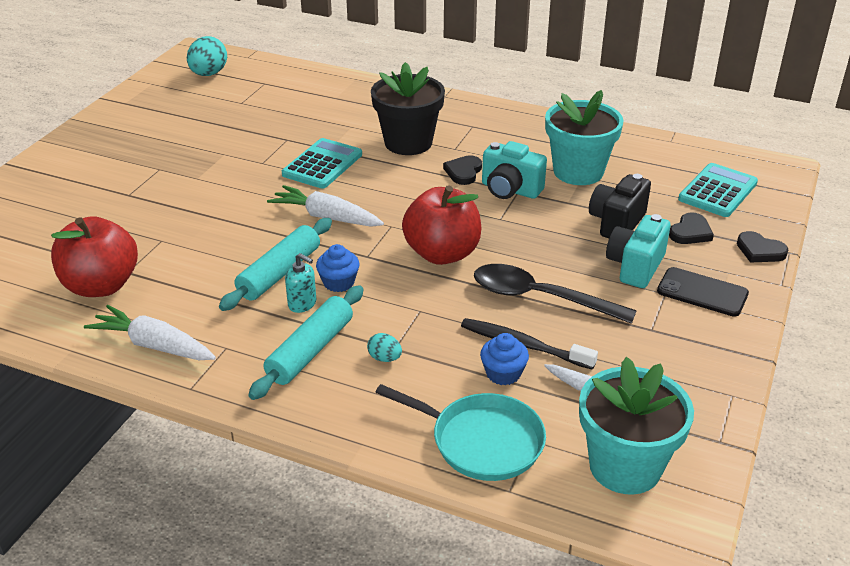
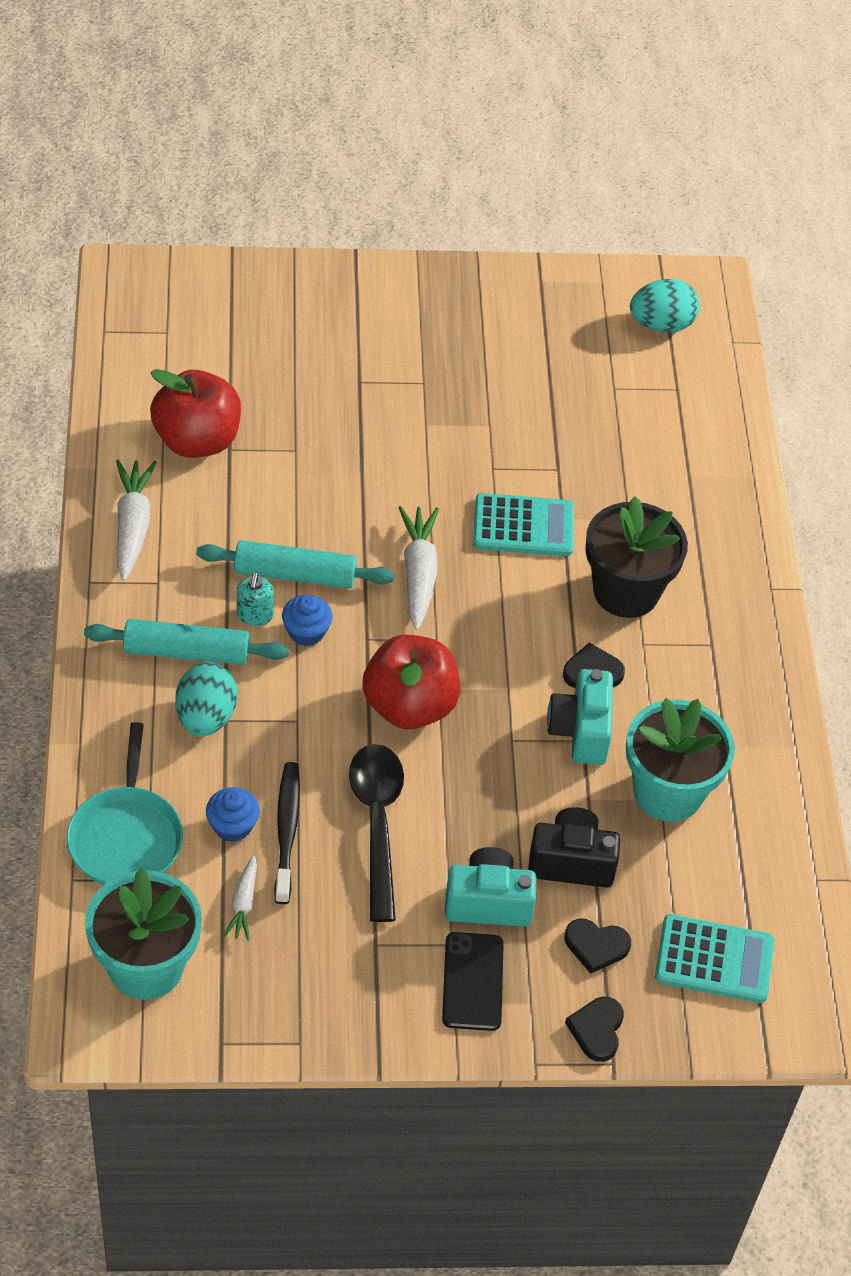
camera: 60 degrees right, 15 degrees up
(384, 358) = (206, 717): turquoise egg -> turquoise egg, size x1.98

